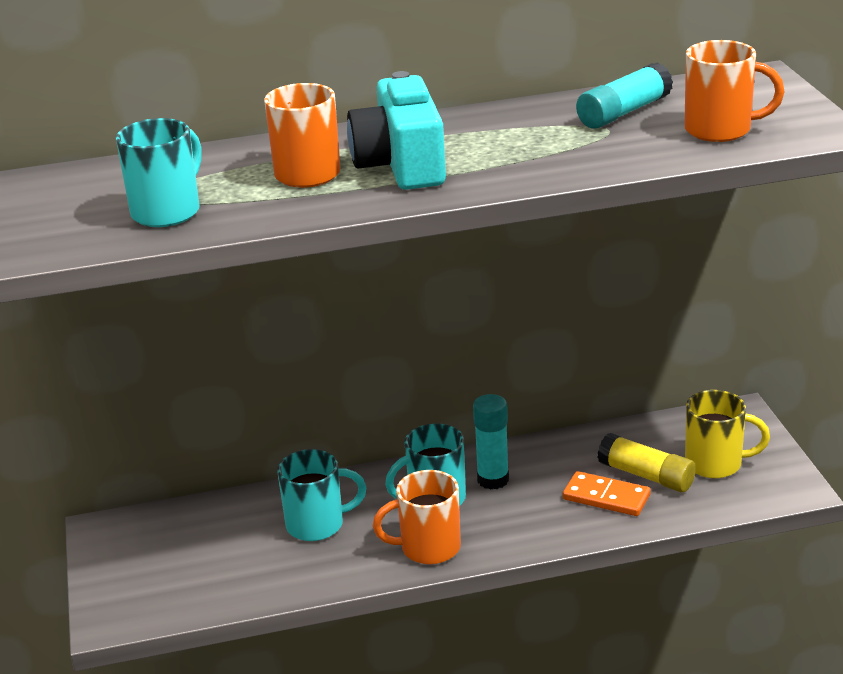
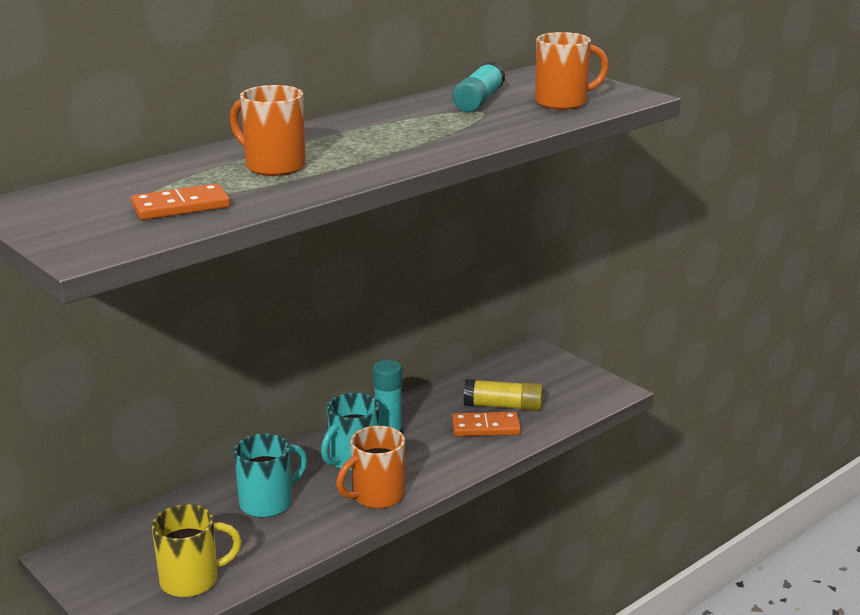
camera: 30 degrees left, 5 degrees down
(167, 211) = (181, 206): turquoise mug -> orange domino
(401, 165) = (348, 151): turquoise camera -> none
(716, 464) = (546, 387): yellow mug -> yellow mug (192, 580)

